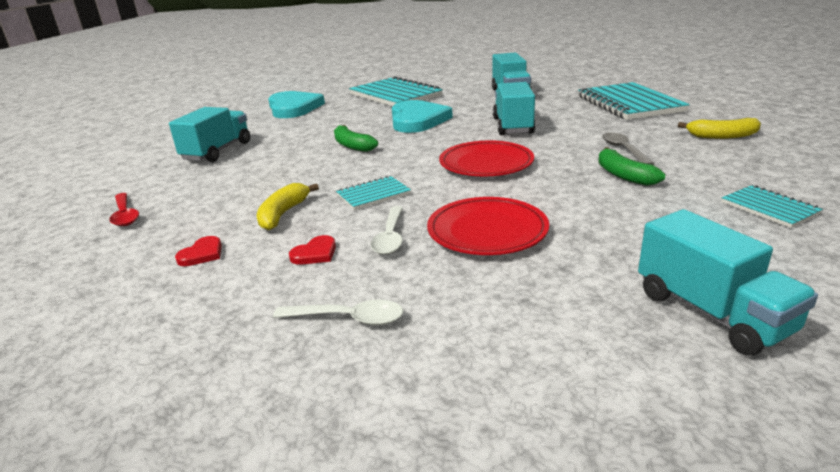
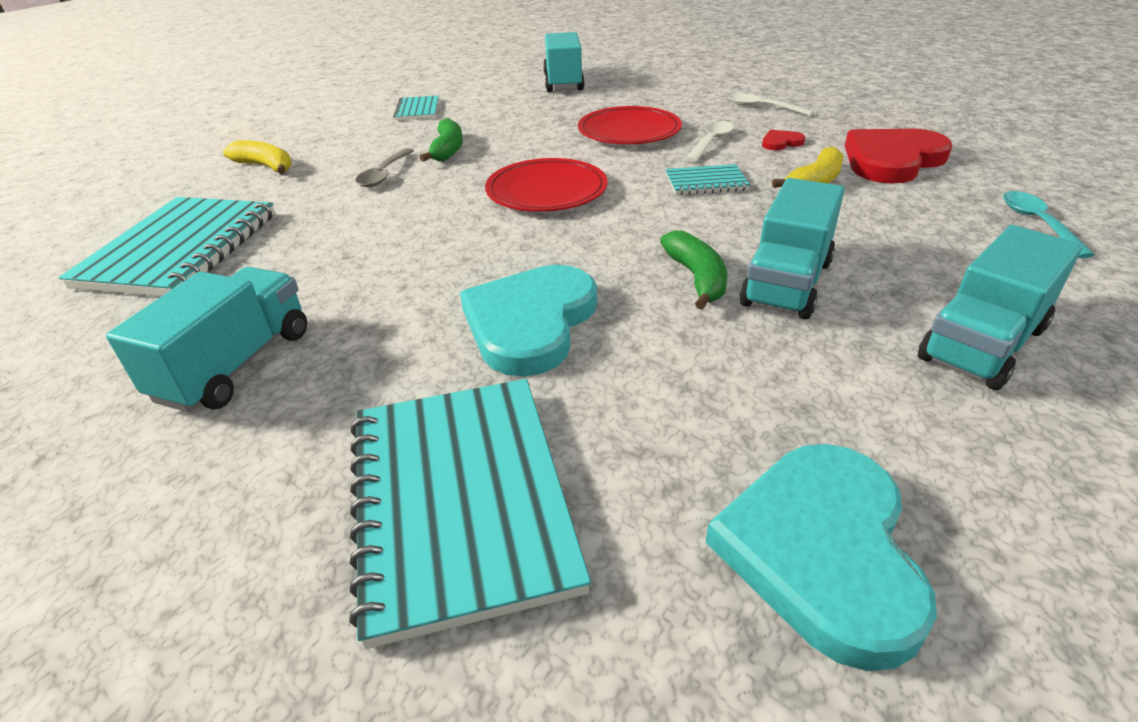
camera: 155 degrees left, 10 degrees up
(125, 215) = (1037, 223): red spoon -> turquoise spoon
(202, 254) = (892, 160): red heart -> red heart, size x2.39
(513, 126) = (414, 250): turquoise truck -> turquoise truck (786, 283)

